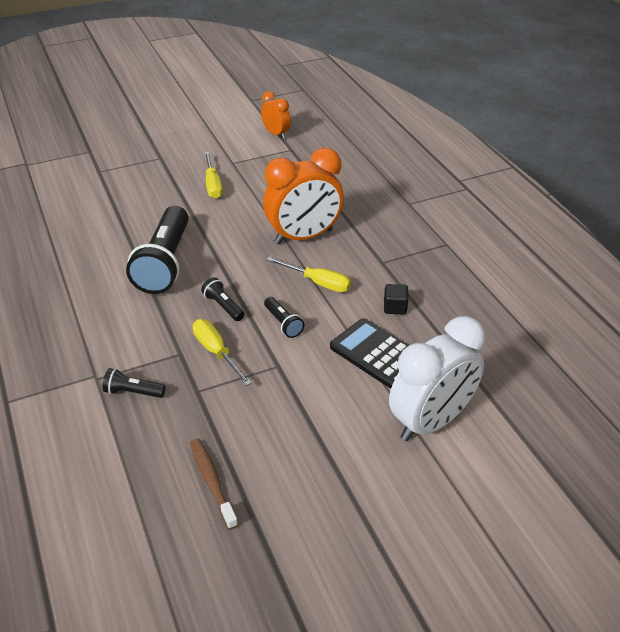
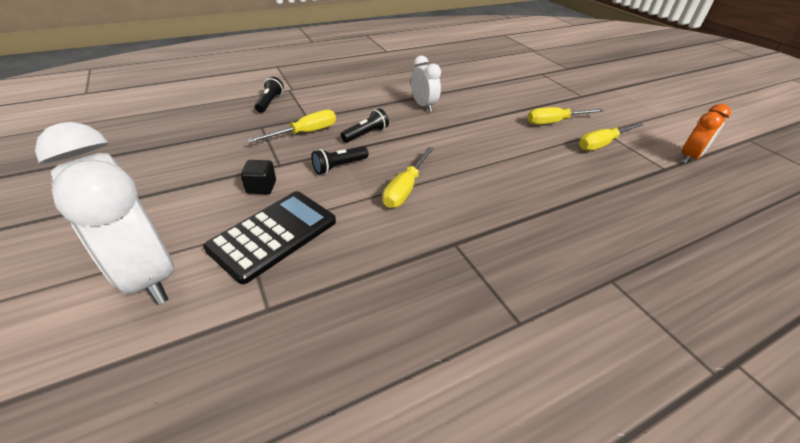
camera: 85 degrees right, 0 degrees up
(165, 263) = (423, 106): black flashlight -> white clock
(212, 481) = (159, 136): brown toothbrush -> none
(254, 168) = (602, 144): none -> yellow screwdriver
(303, 237) = (487, 178): orange clock -> none
(395, 307) = (361, 251): black cube -> black cube (261, 187)

